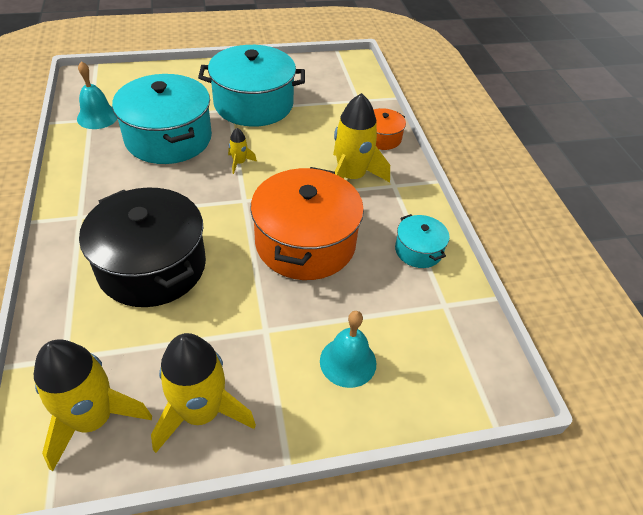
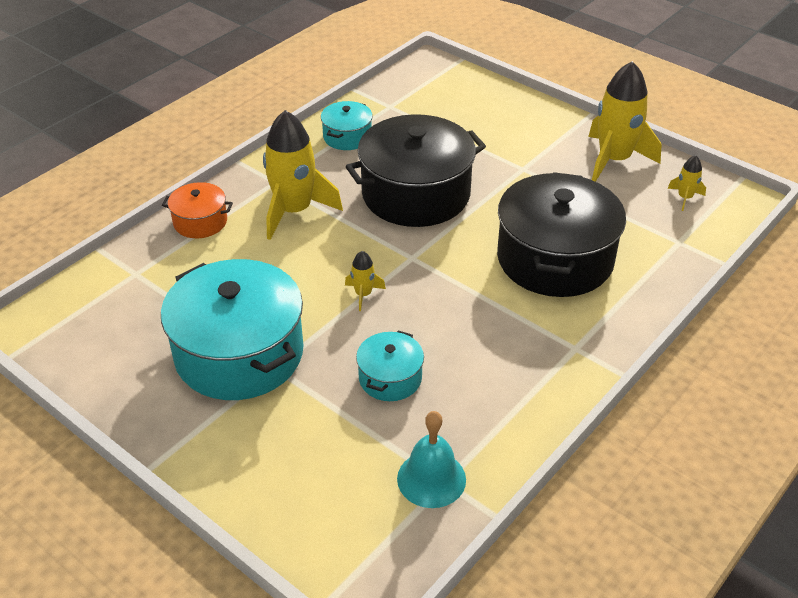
camera: 125 degrees left, 5 degrees down
(93, 419) = (684, 198): yellow rocket -> yellow rocket, size x0.45
(168, 138) = (390, 378): turquoise pot -> turquoise pot, size x0.48
(305, 243) = (416, 194): orange pot -> black pot
(348, 362) = (495, 124): turquoise bell -> none

